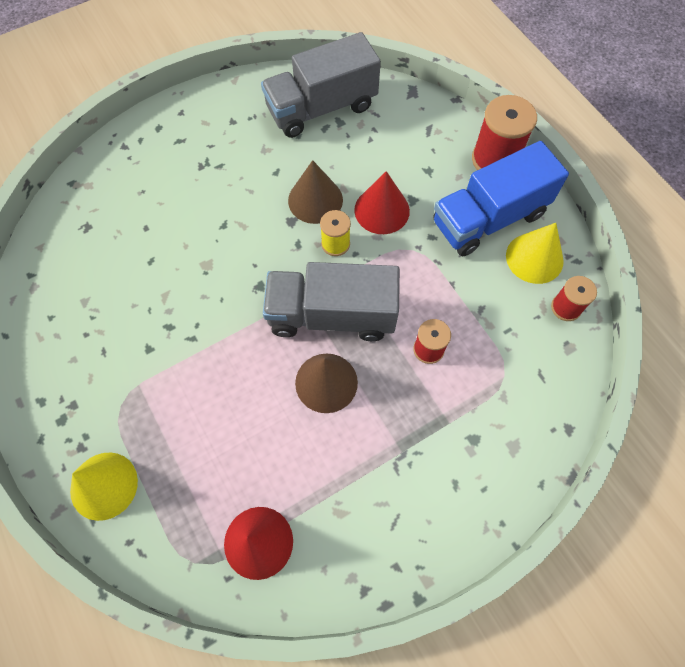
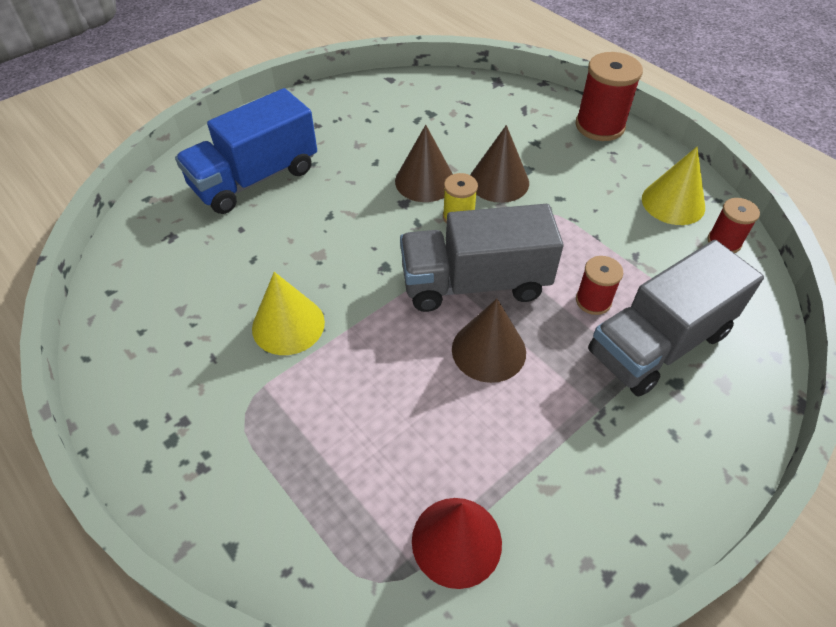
camera: 10 degrees left, 15 degrees down
(104, 485) = (240, 507): yellow cone -> yellow cone (288, 325)
(321, 108) = (408, 104): grey truck -> grey truck (658, 343)
(382, 210) = (499, 181): red cone -> brown cone
(489, 218) = (613, 175): blue truck -> blue truck (255, 178)

